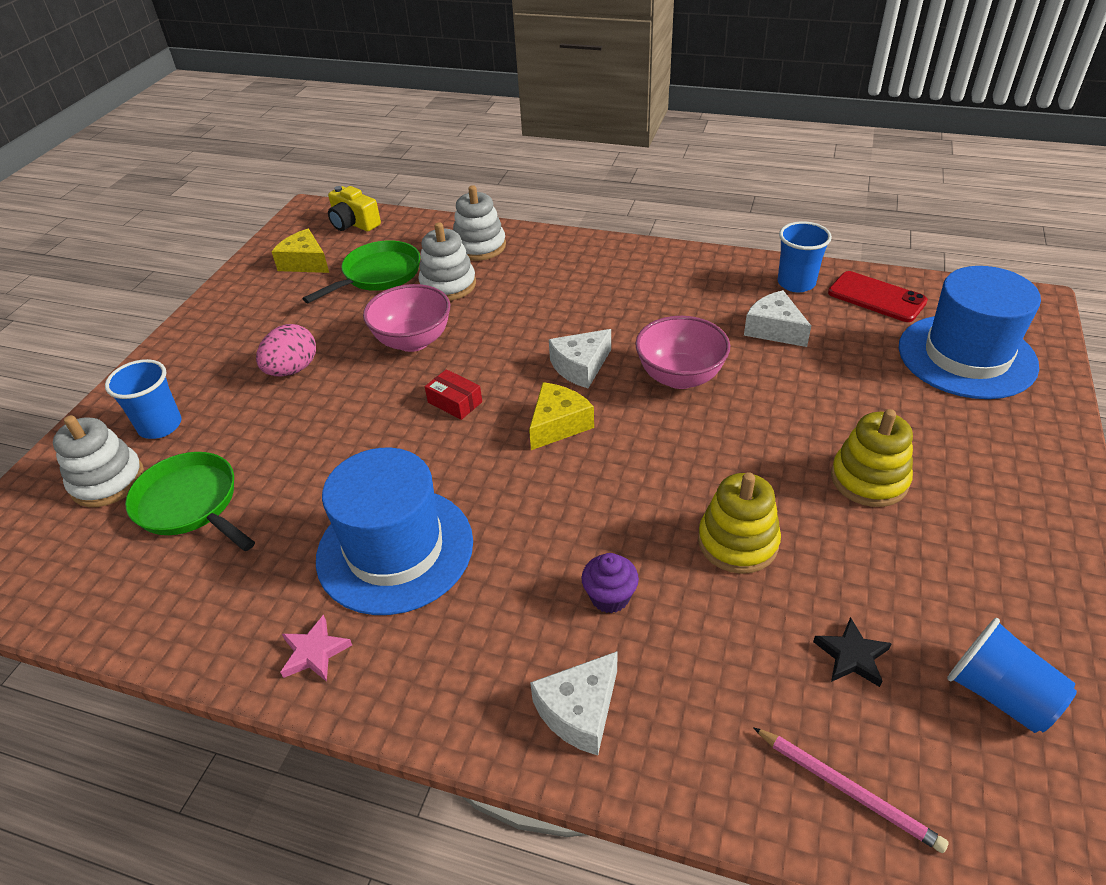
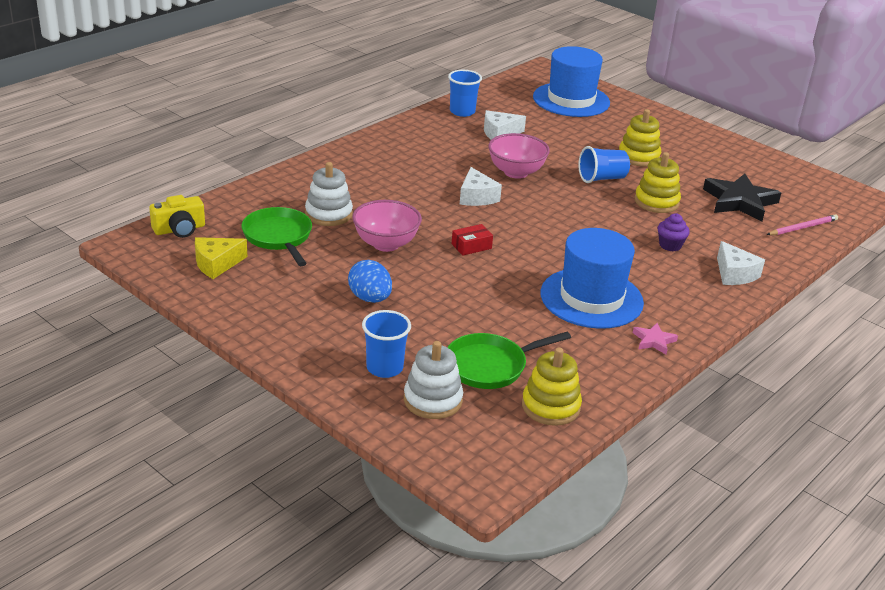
camera: 70 degrees left, 10 degrees down
(118, 586) = (550, 406): none -> yellow stacking toy
(292, 370) = (370, 298): pink egg -> blue egg
(479, 246) = (290, 189): white stacking toy -> none
(558, 425) = (525, 220): yellow cheese -> none
(851, 656) = (739, 202): black star -> black star, size x2.06
(876, 297) = (499, 98): red phone -> none
(999, 694) = (775, 181): blue cup -> blue cup (602, 178)

